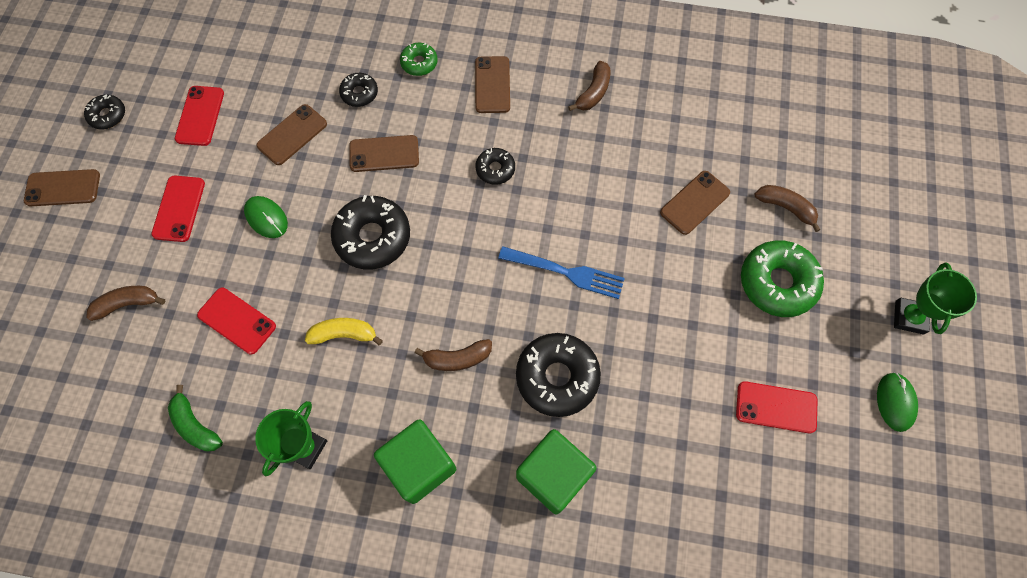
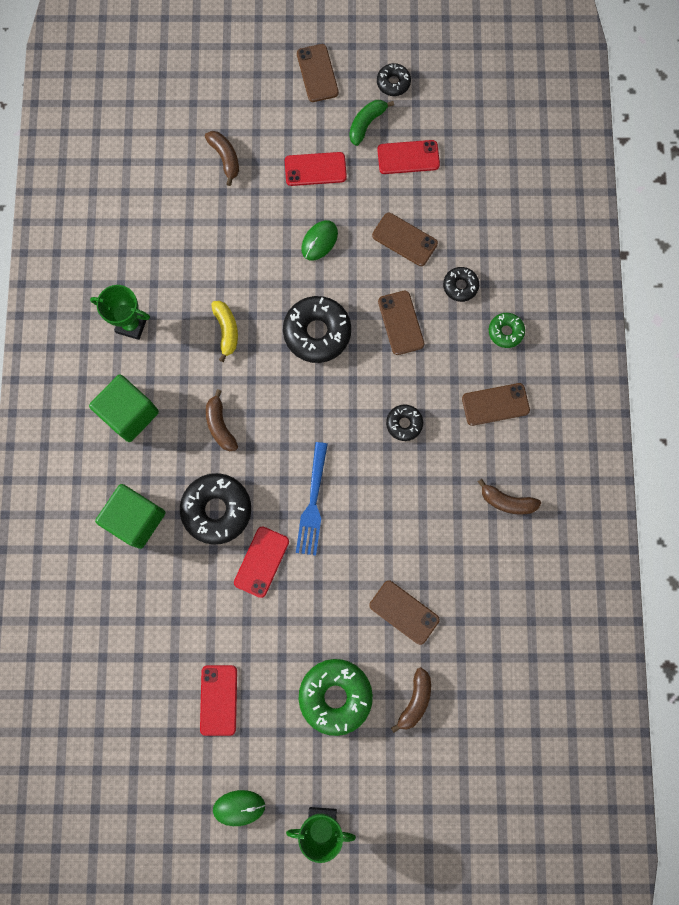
camera: 80 degrees right, 10 degrees up
(195, 425) = (137, 239): green banana -> green banana (366, 124)
(237, 321) = (225, 244): red phone -> red phone (261, 562)

